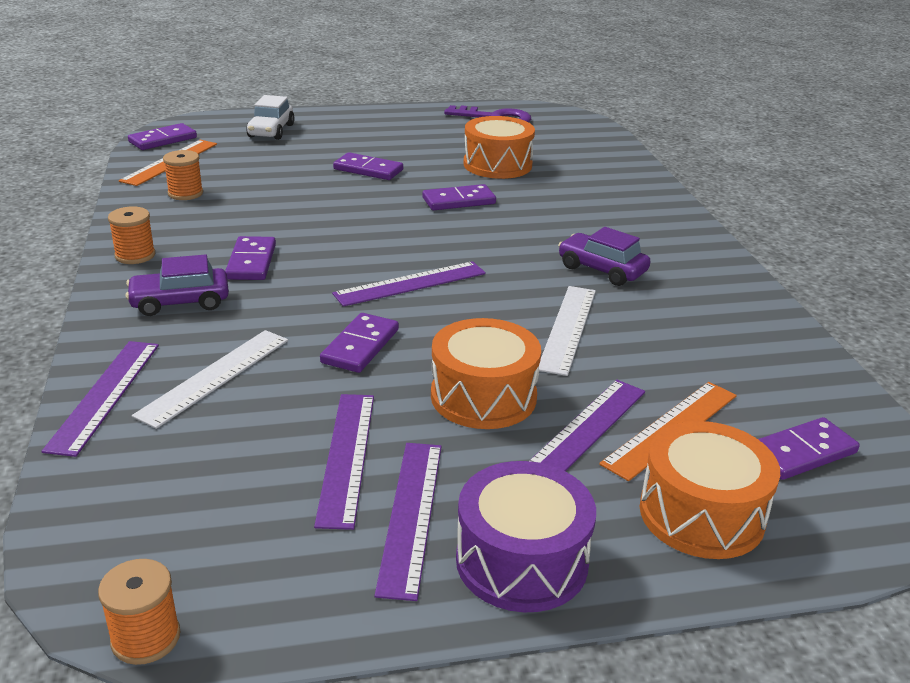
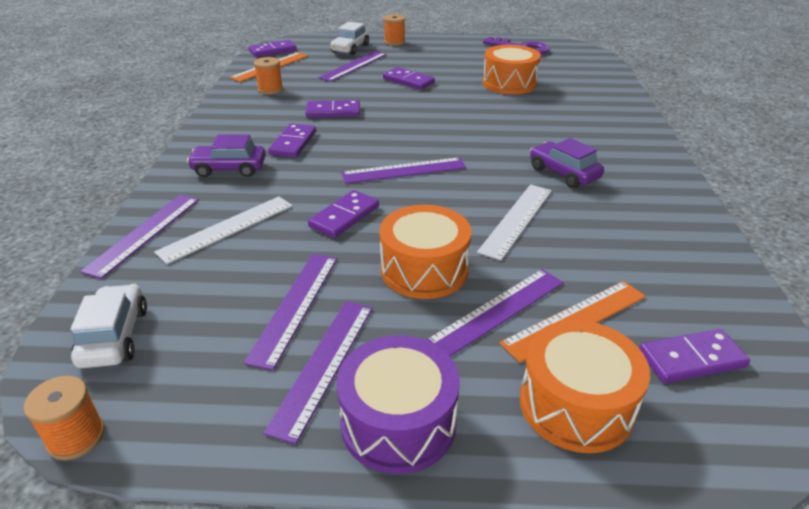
camera: 15 degrees right, 5 degrees up
(132, 521) = (114, 336): none -> white car
(135, 255) = (215, 131): orange spool -> orange spool (394, 42)
(286, 154) = (354, 66): none -> purple ruler
(459, 201) = (468, 109): purple domino -> purple domino (333, 112)

